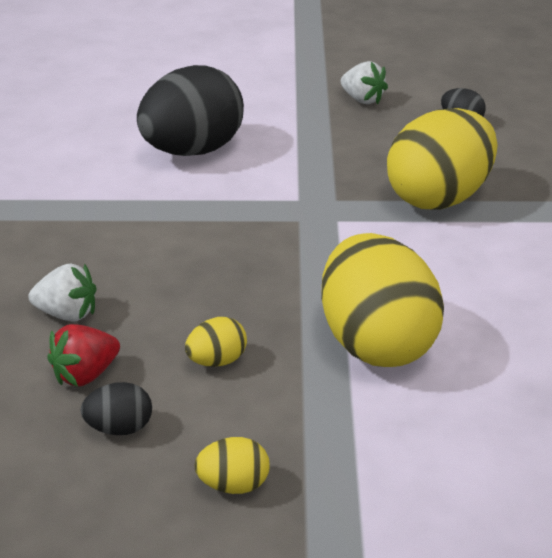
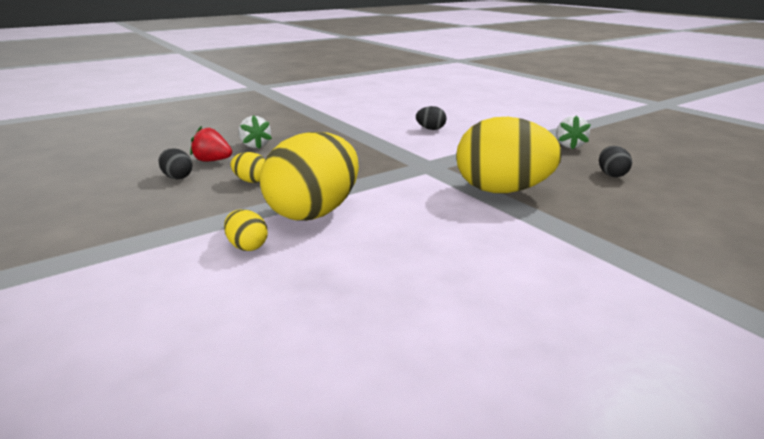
camera: 55 degrees right, 10 degrees down
(193, 151) = (430, 129): black egg -> black egg, size x0.42
(233, 484) = (149, 211): yellow egg -> yellow egg (247, 246)

